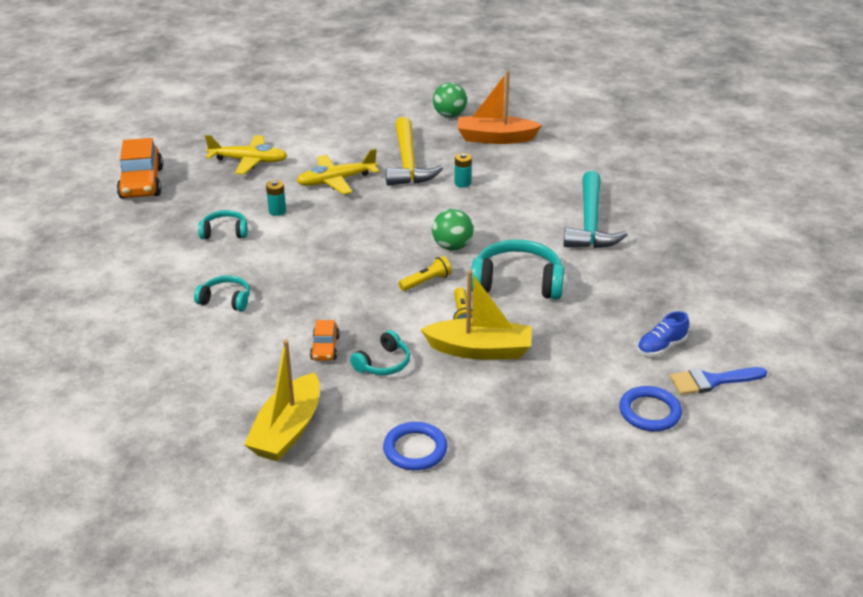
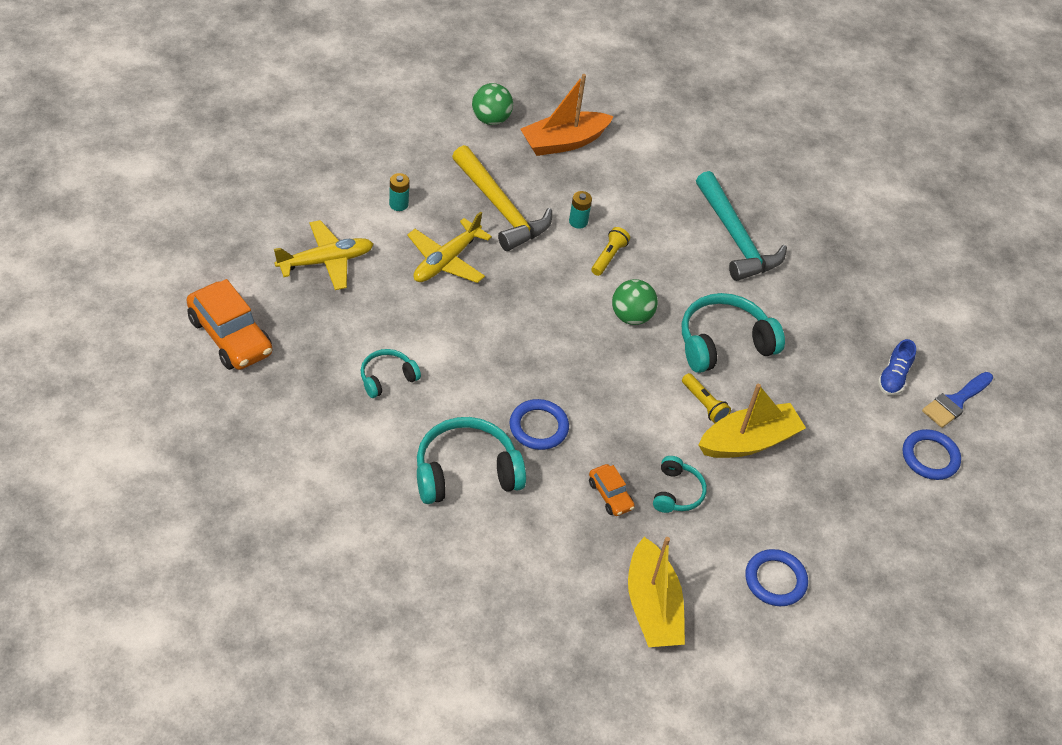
camera: 35 degrees left, 15 degrees up
(226, 300) = (466, 471): turquoise headphones -> turquoise headphones, size x1.80
(277, 211) = (418, 327): turquoise battery -> turquoise battery (398, 204)
(309, 290) = (538, 427): none -> blue ring
(426, 282) = (641, 373): yellow flashlight -> yellow flashlight (609, 257)

